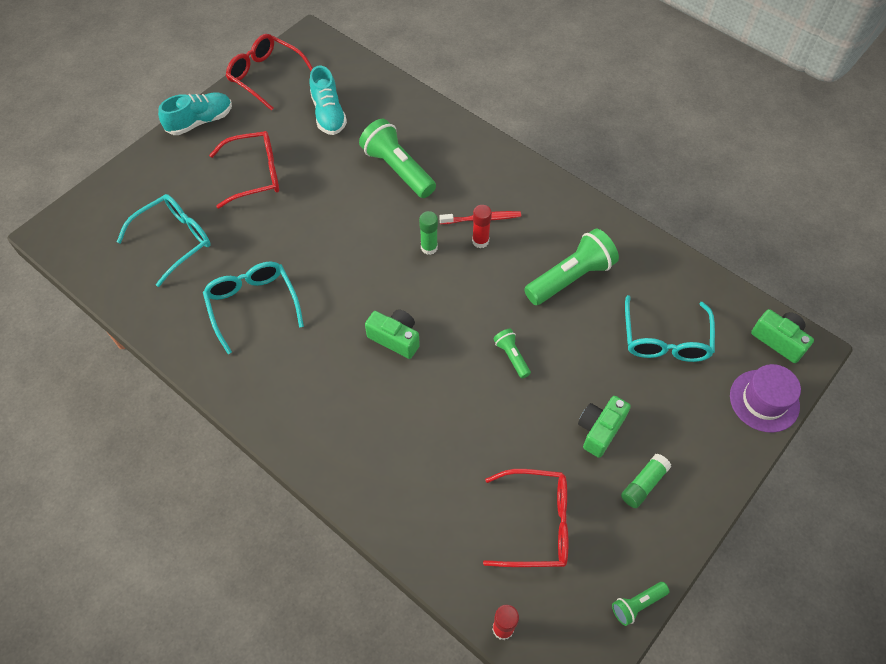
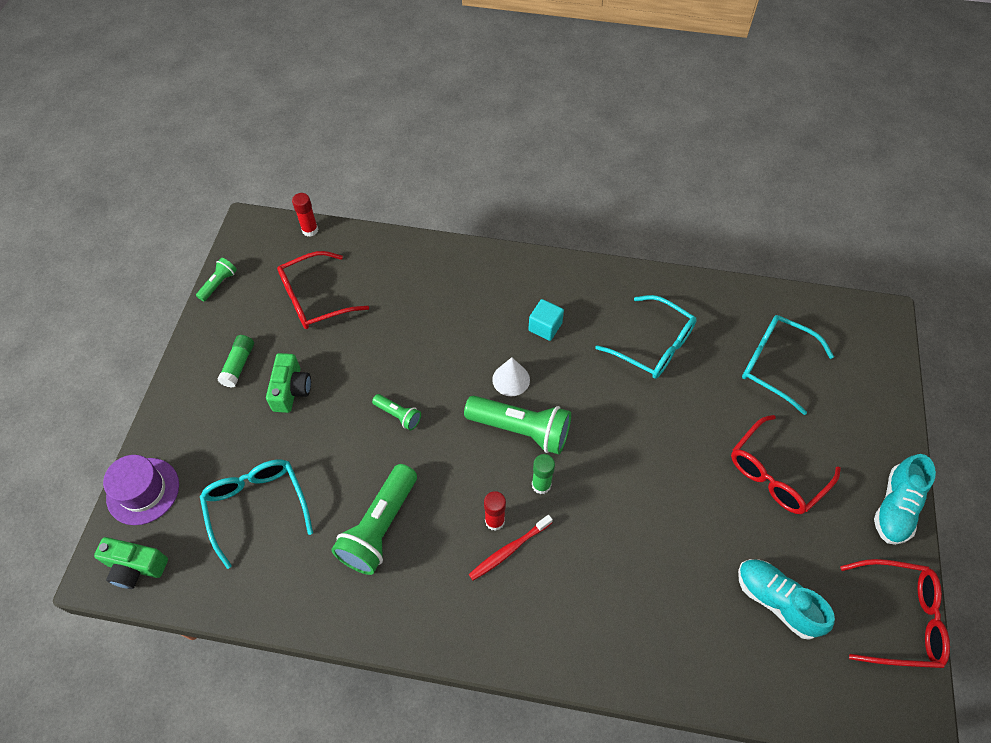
camera: 150 degrees right, 0 degrees up
(174, 241) = (775, 365): turquoise glasses -> turquoise glasses turned 105 degrees clockwise
(330, 370) = (545, 327): none -> turquoise cube
(395, 338) = (511, 379): green camera -> white cone
(398, 169) = (640, 565): green flashlight -> green flashlight (521, 430)

